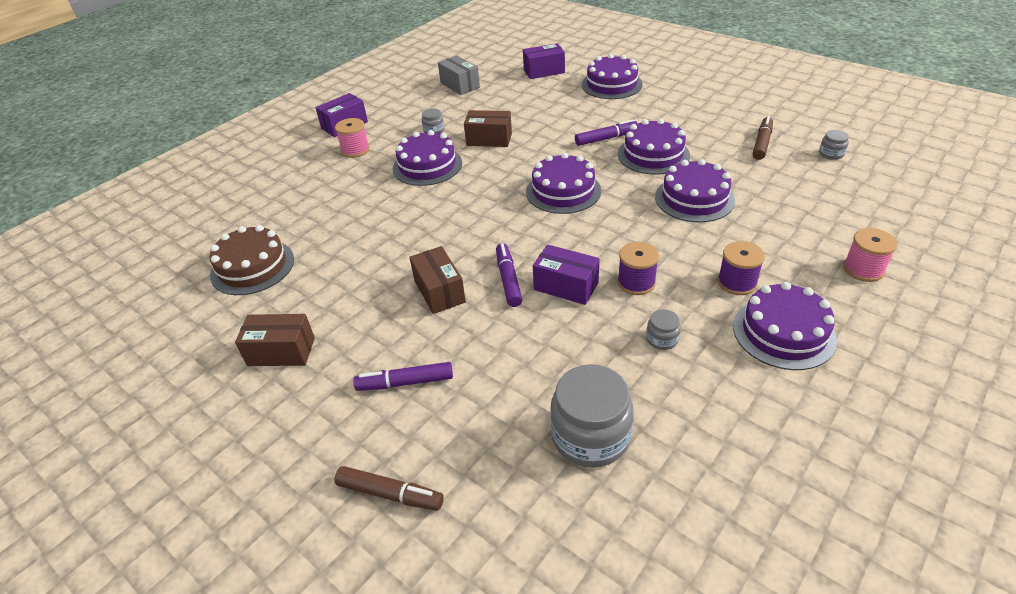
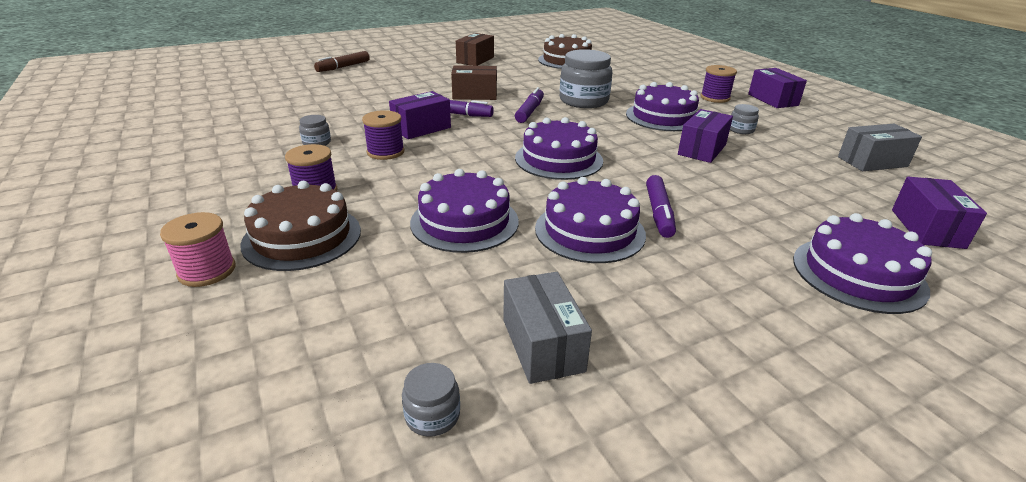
camera: 110 degrees right, 10 degrees down
(355, 150) = (715, 98): pink spool -> purple spool
(405, 383) = (407, 77): purple marker -> purple marker (529, 111)
(489, 139) = (702, 149): brown box -> purple box
(590, 436) = (291, 105): grey jar -> grey jar (583, 101)
(762, 143) = (542, 345): brown marker -> grey box
(783, 332) = (235, 187): purple cake -> none
(789, 253) = (302, 237): none -> brown cake

